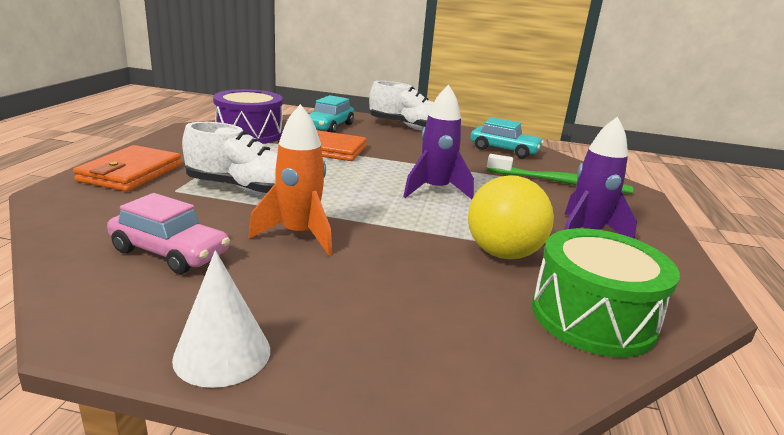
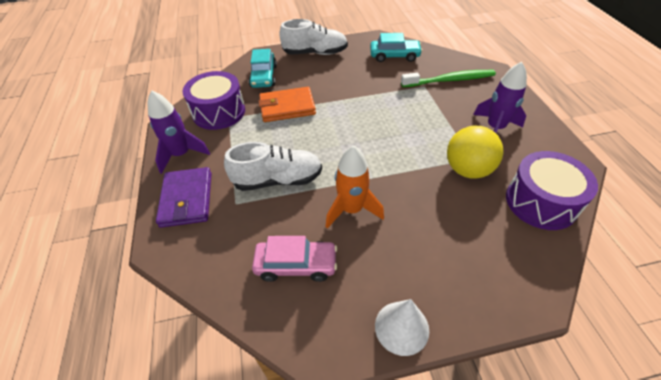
camera: 20 degrees left, 25 degrees up
(131, 173) = (187, 199): orange wallet -> purple wallet
(435, 190) = (389, 123): purple rocket -> purple rocket (181, 154)
(592, 317) = (541, 202): green drum -> purple drum

